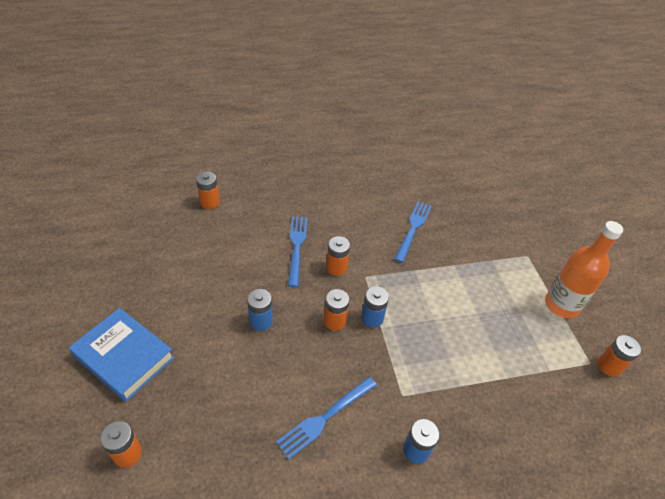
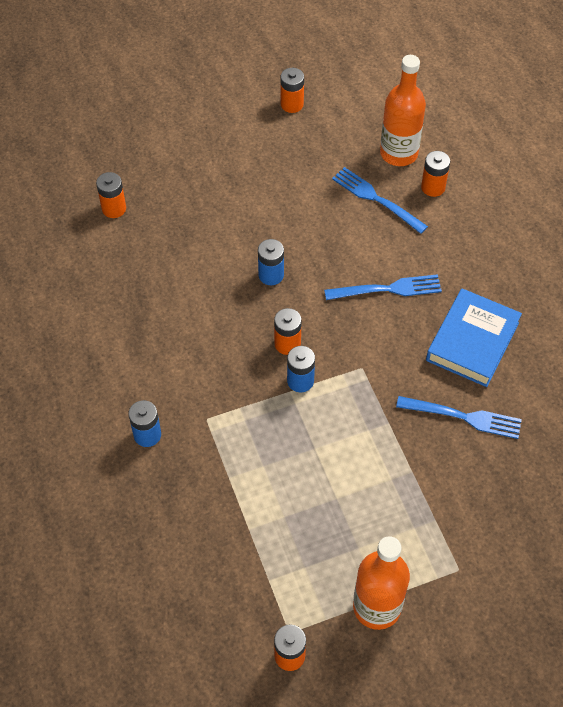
camera: 85 degrees right, 10 degrees up
(124, 357) = (205, 176): blue book -> blue book (472, 341)
(167, 214) = (399, 153): none -> orange bottle
(325, 417) = (169, 351): blue fork -> blue fork (376, 199)
(336, 267) = (367, 335): orange battery -> orange battery (292, 104)

